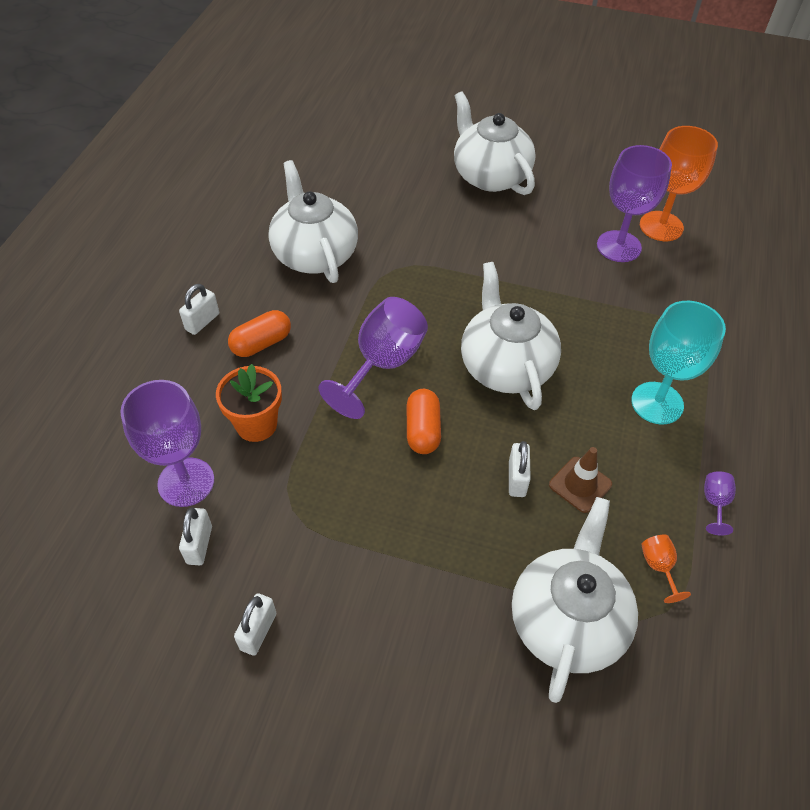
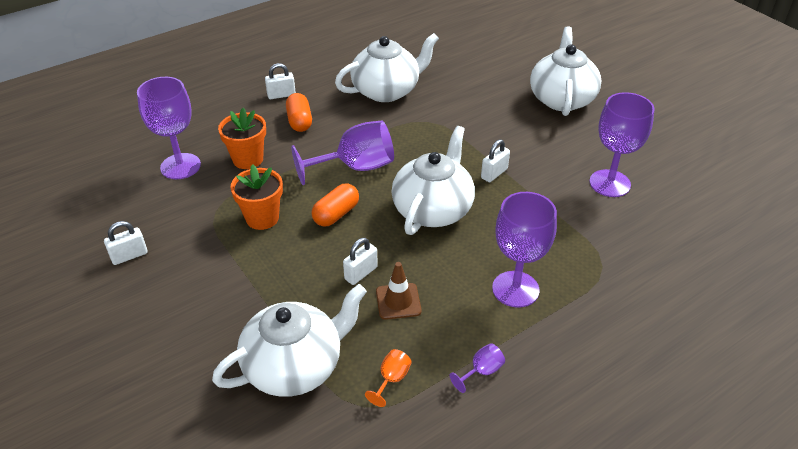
camera: 40 degrees right, 10 degrees down
(199, 545) = (151, 199): white padlock -> white padlock (494, 173)
(261, 343) = (299, 121): orange capsule -> orange capsule turned 75 degrees clockwise
(314, 254) = (387, 91): white teapot -> white teapot turned 45 degrees clockwise
(353, 484) = (262, 218): none -> orange flower pot
(657, 403) = (515, 289): turquoise goblet -> purple goblet
(661, 226) = (663, 187): orange goblet -> none

